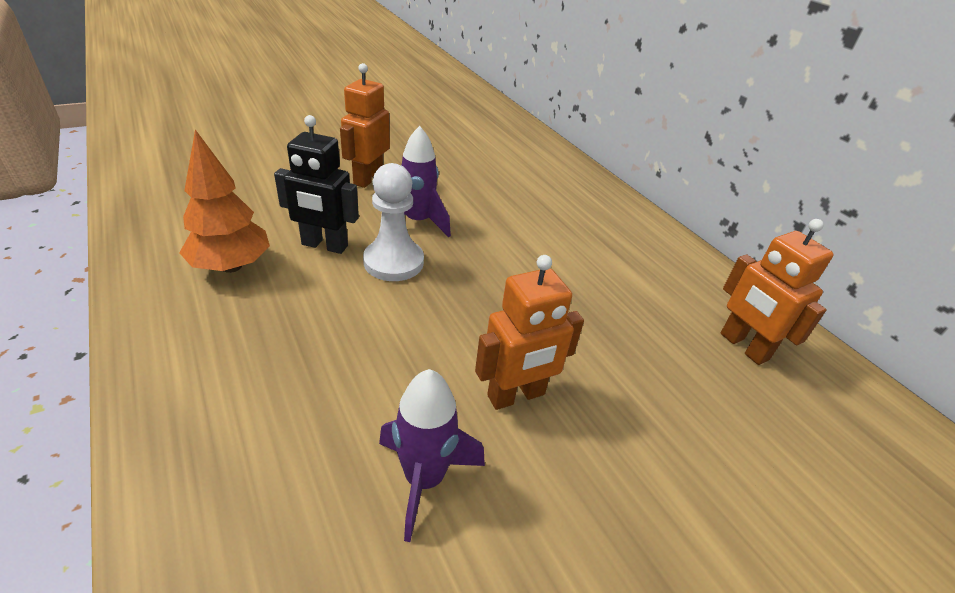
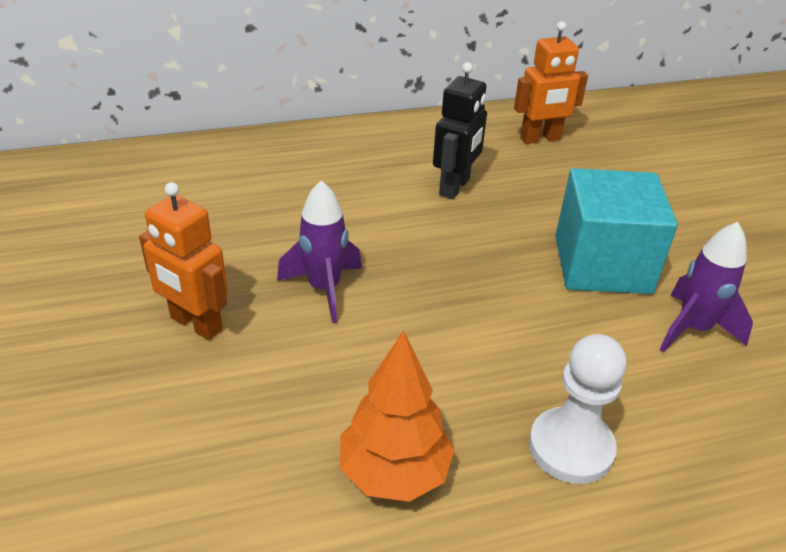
camera: 75 degrees left, 0 degrees up
(324, 246) = (361, 377): black robot -> black robot (455, 187)
(393, 262) = (405, 318): white pawn -> white pawn (571, 447)
(516, 396) = (602, 264): orange robot -> turquoise cube

